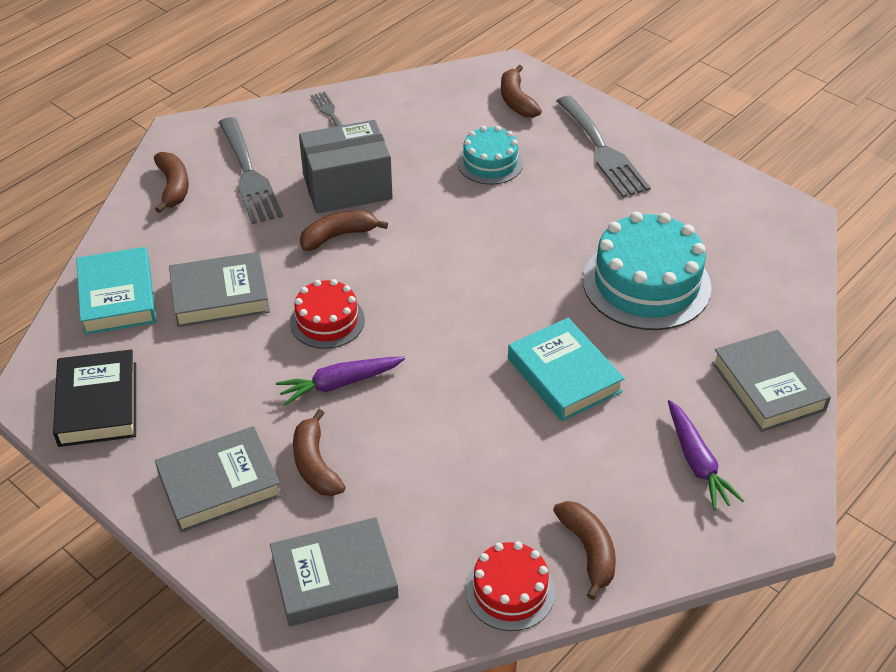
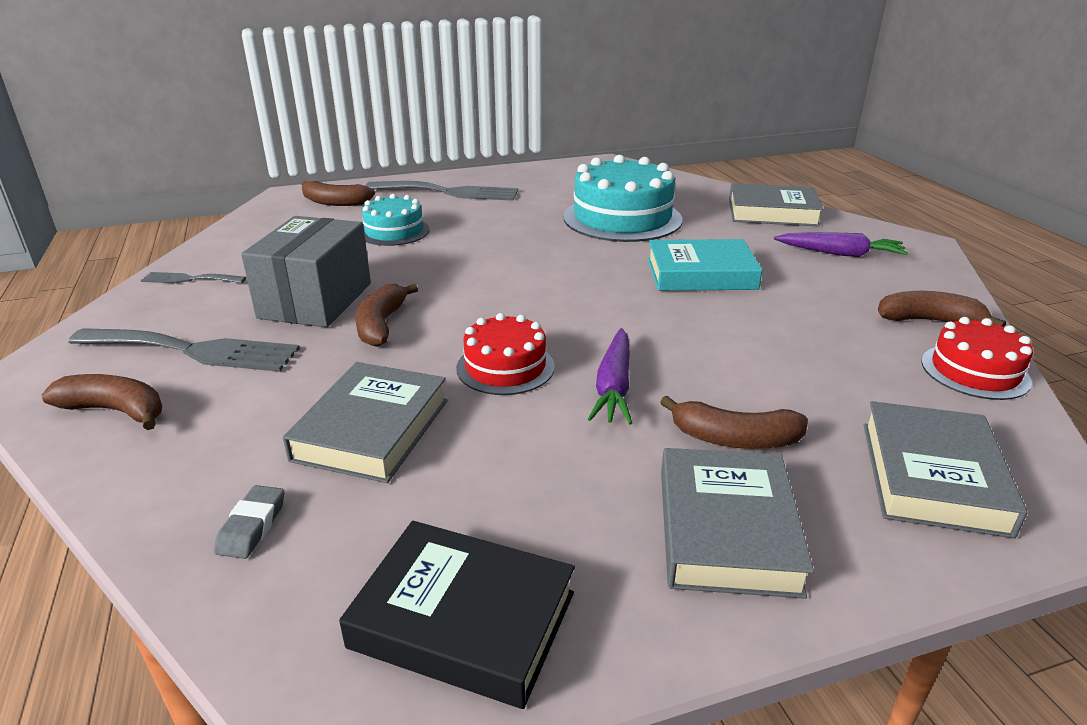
camera: 60 degrees left, 15 degrees down
(117, 296) = (252, 526): turquoise book -> grey eraser

